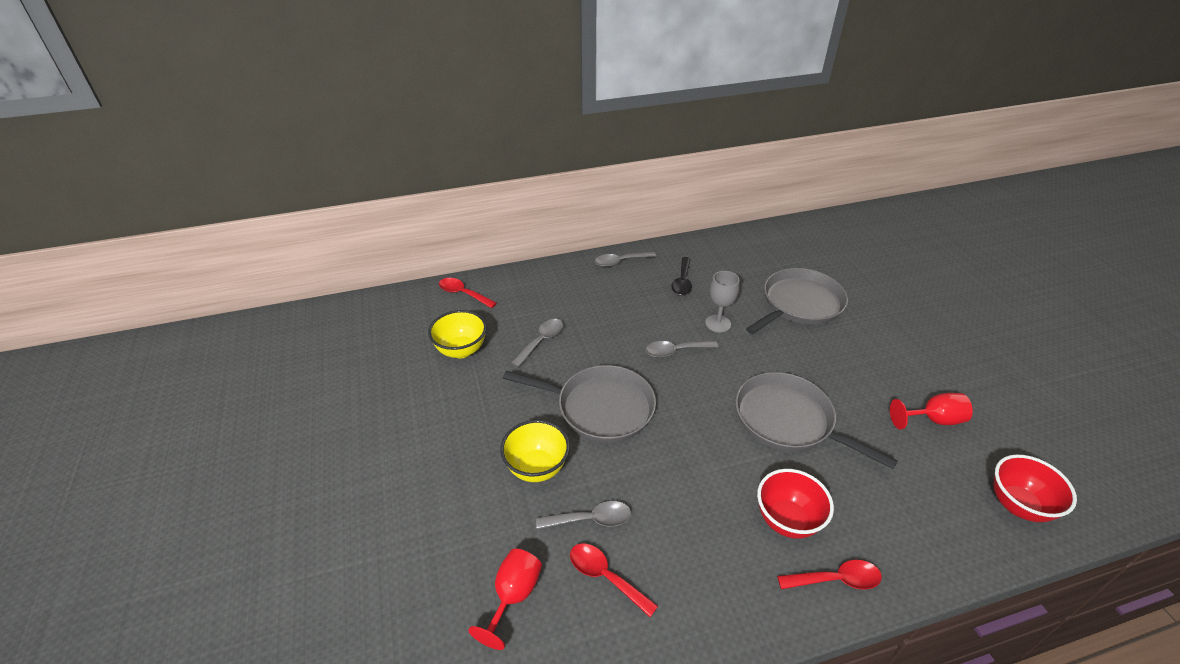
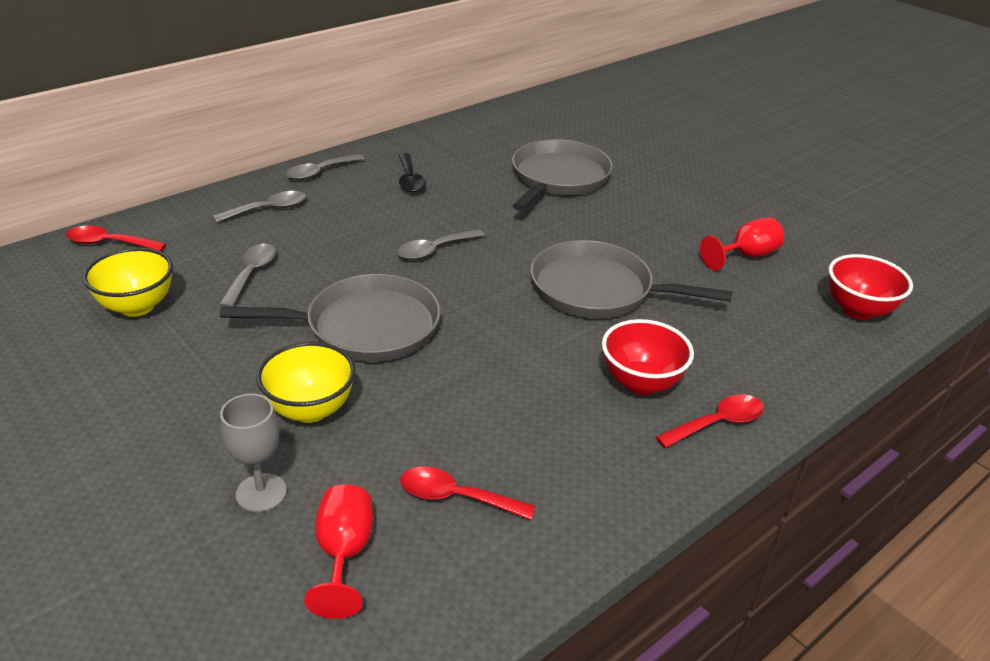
camera: 25 degrees left, 5 degrees down
(591, 519) = (409, 444): grey spoon -> grey spoon (268, 209)
(718, 323) = (473, 213): grey goblet -> grey goblet (261, 493)

